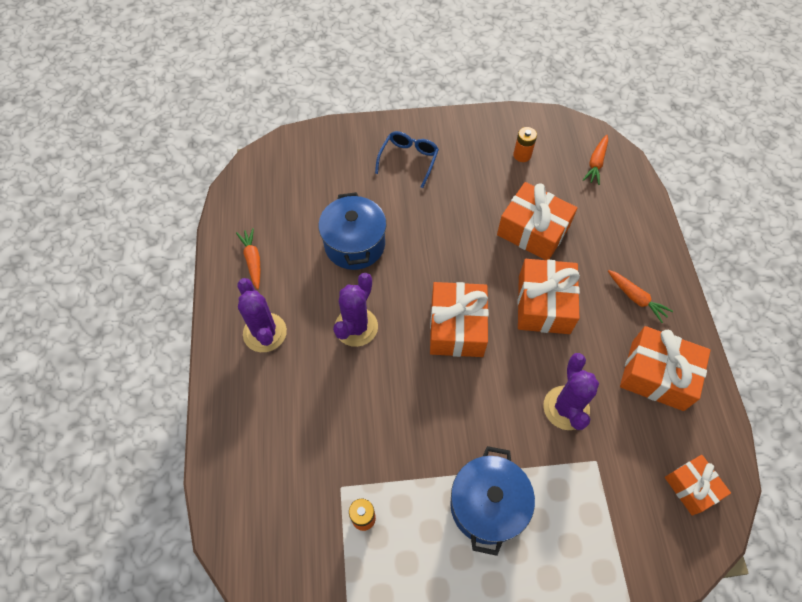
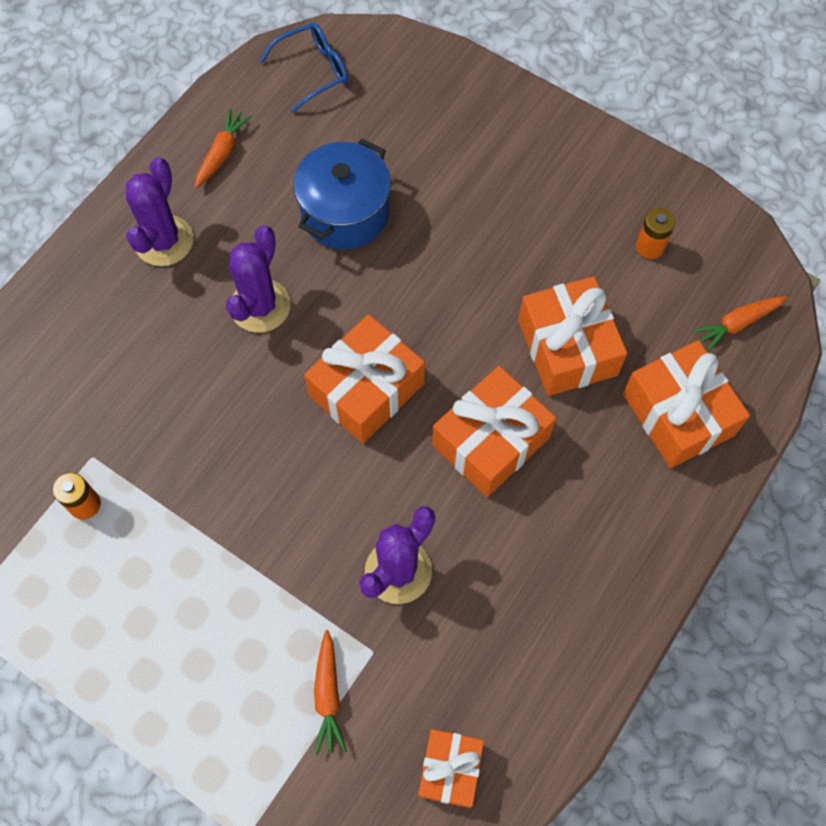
camera: 40 degrees right, 5 degrees up
(356, 327) = (260, 306): purple cactus -> purple cactus turned 45 degrees counterclockwise
(409, 160) = (503, 156): blue glasses -> blue glasses (313, 71)
(487, 505) = (214, 596): blue pot -> none
(635, 298) = (611, 520): orange carrot -> orange carrot (328, 695)
(657, 375) = (541, 623): orange gift -> orange gift (678, 414)

